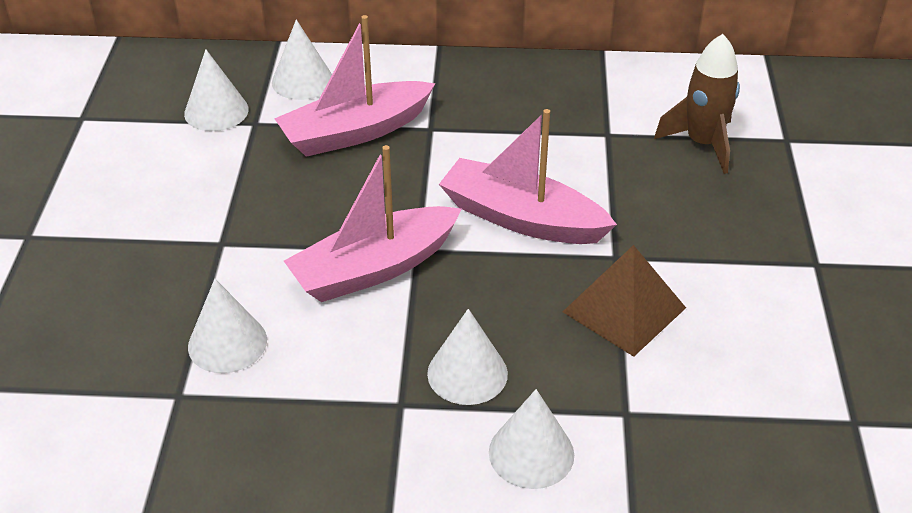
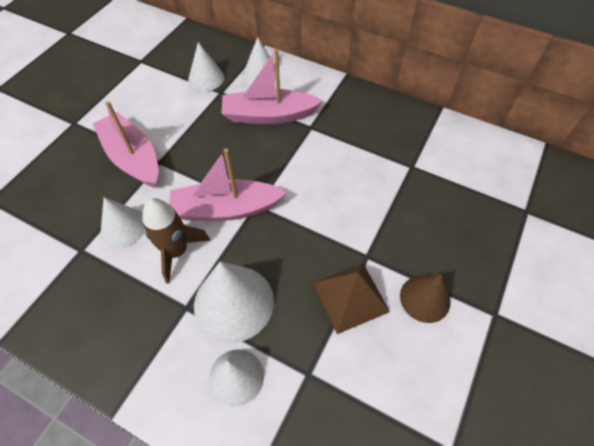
camera: 25 degrees right, 15 degrees up
(467, 373) = (234, 302): white cone -> white cone, size x1.59
(522, 218) = (327, 207): pink boat -> pink boat (133, 158)
(703, 144) = (468, 194): brown rocket -> brown rocket (176, 251)
(720, 277) = (425, 298): none -> brown cone

